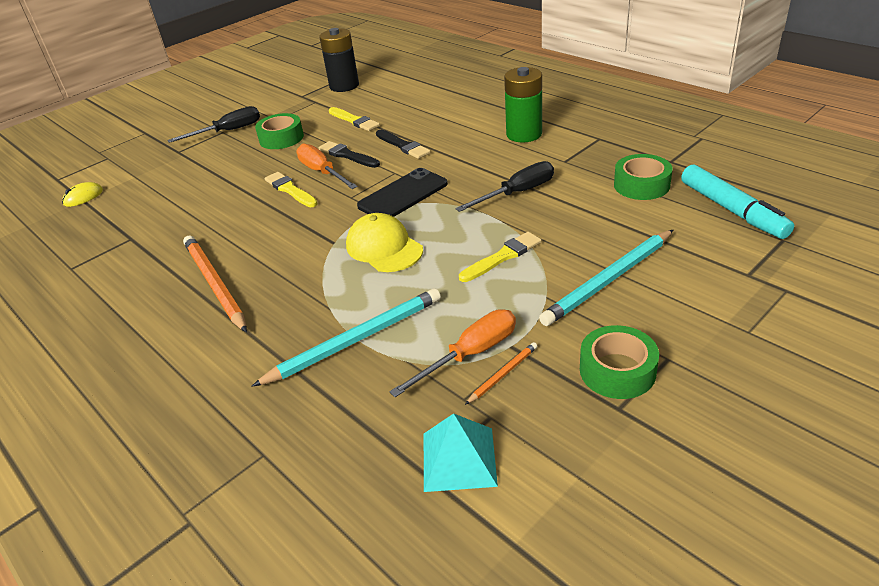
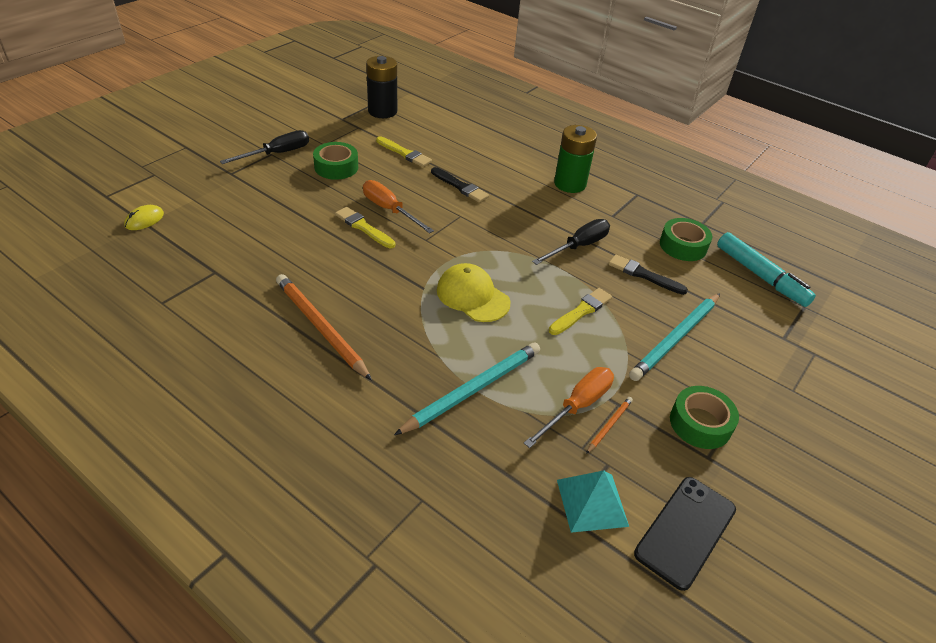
camera: 15 degrees left, 5 degrees up
(347, 155) = (409, 193): black brush -> black brush (643, 275)
(403, 195) = (475, 241): black phone -> black phone (685, 531)

